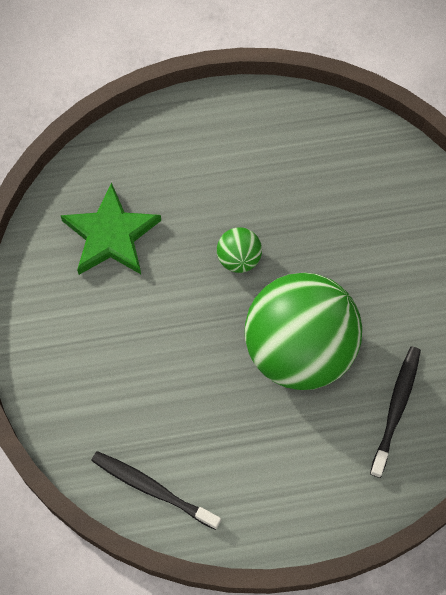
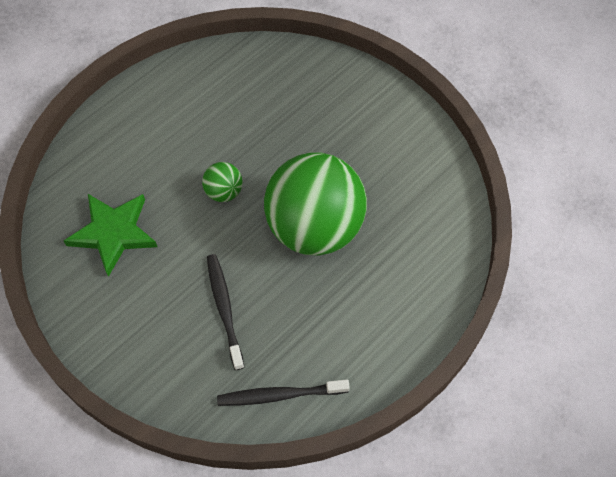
camera: 35 degrees left, 5 degrees down
(396, 408) = (411, 224): black toothbrush -> black toothbrush (224, 309)

